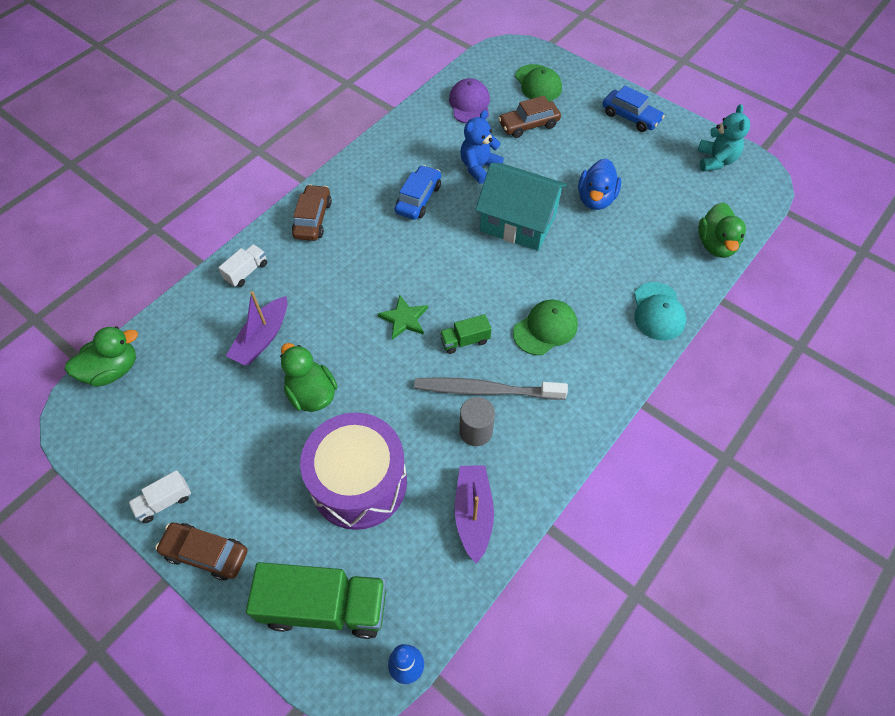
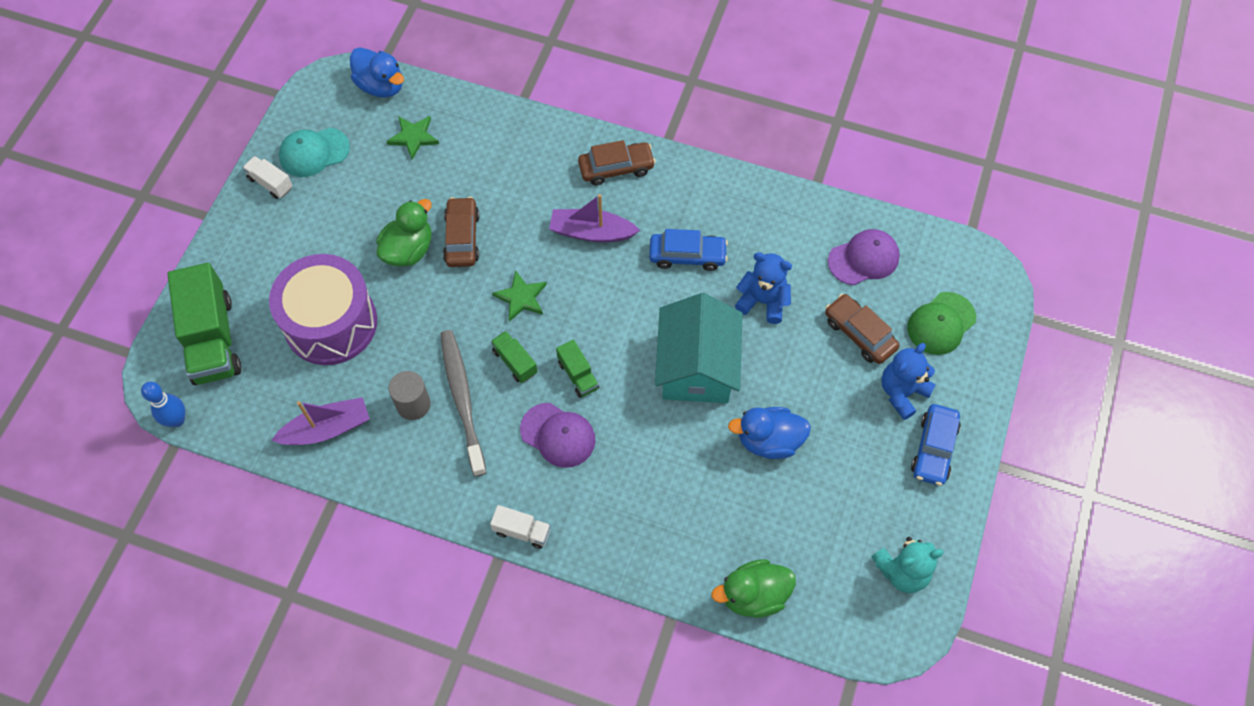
camera: 70 degrees right, 5 degrees up
(112, 370) = (381, 86): green duck -> blue duck
(190, 357) = (413, 137): none -> green star
(206, 553) = (234, 233): brown car -> brown car (462, 238)
(246, 272) = (526, 139): white truck -> white truck (522, 531)
(262, 338) = (454, 185): purple boat -> purple boat (591, 232)
(495, 299) = (578, 375): none -> green truck
(545, 329) = (558, 435): green cap -> purple cap
(583, 118) = (902, 392): none -> blue teddy bear
(658, 311) = (625, 547): turquoise cap -> turquoise cap (314, 152)

